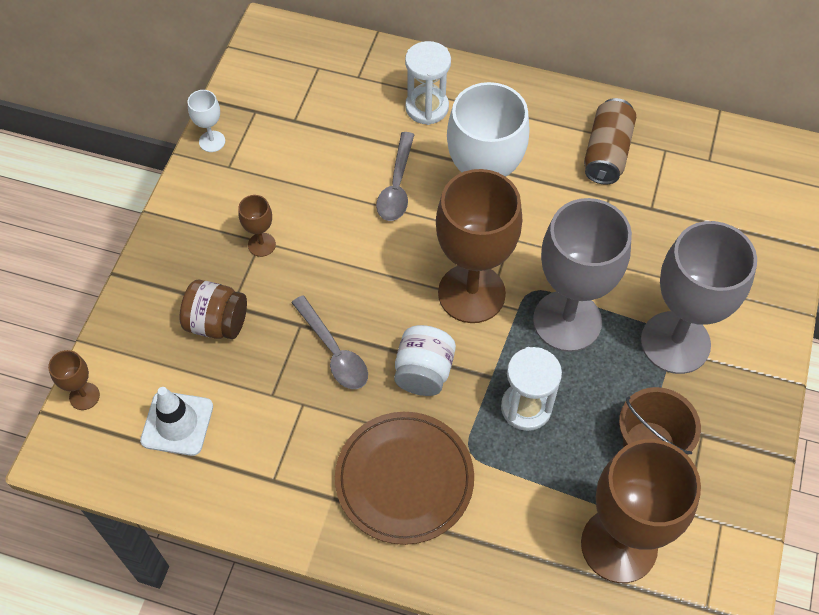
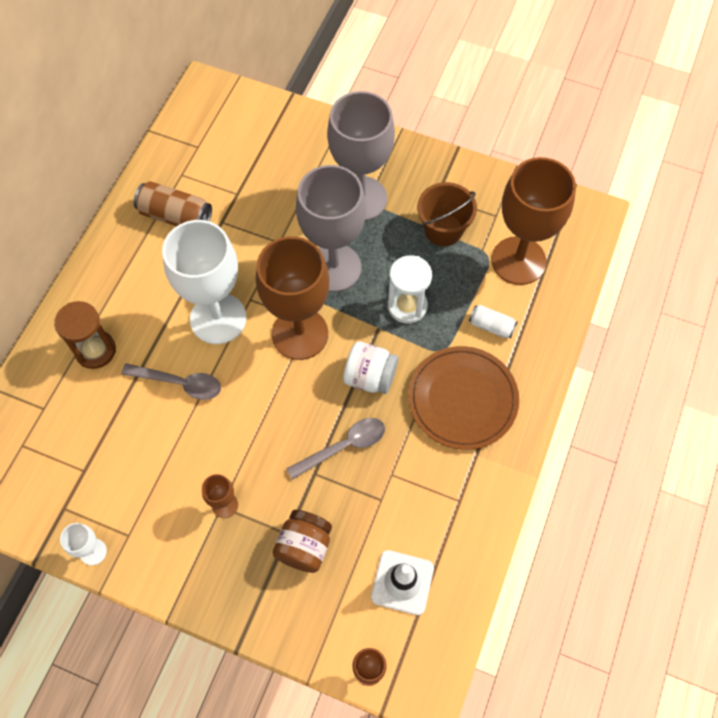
camera: 85 degrees left, 5 degrees up
(427, 107) = (95, 350): white hourglass -> brown hourglass
(512, 511) = (491, 326): none -> white can

